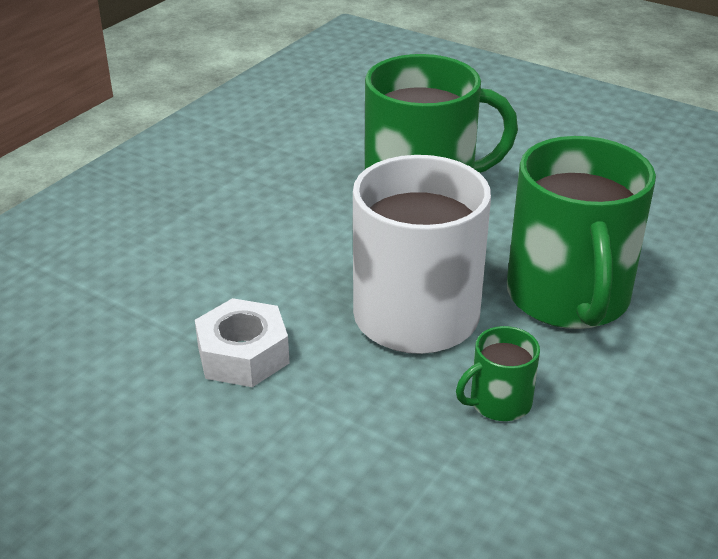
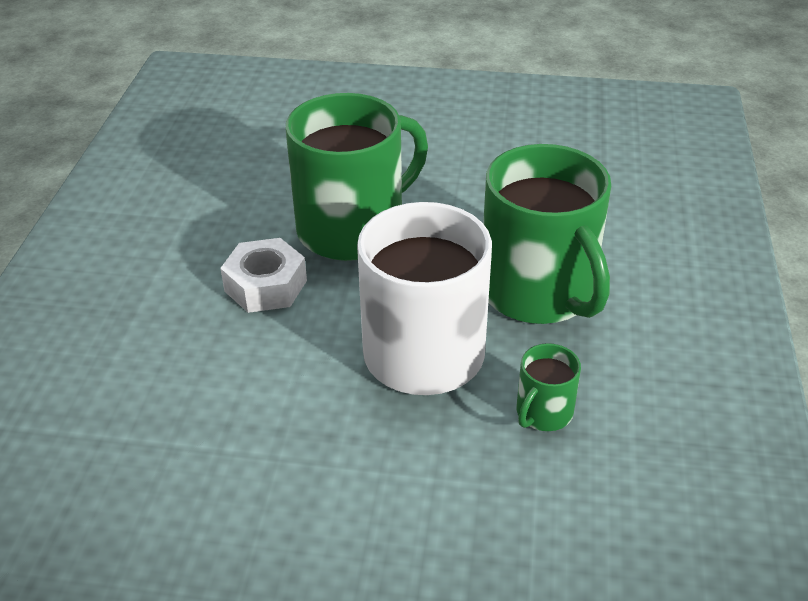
camera: 25 degrees left, 5 degrees up
(243, 355) = (291, 449): white nut -> white nut (266, 286)

